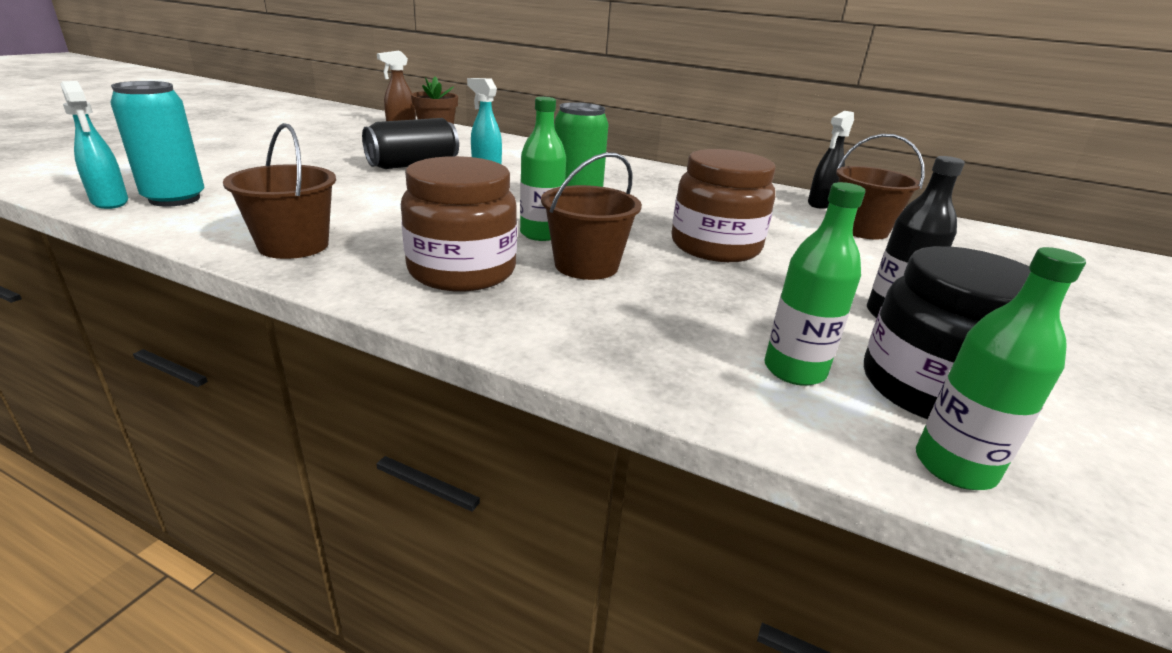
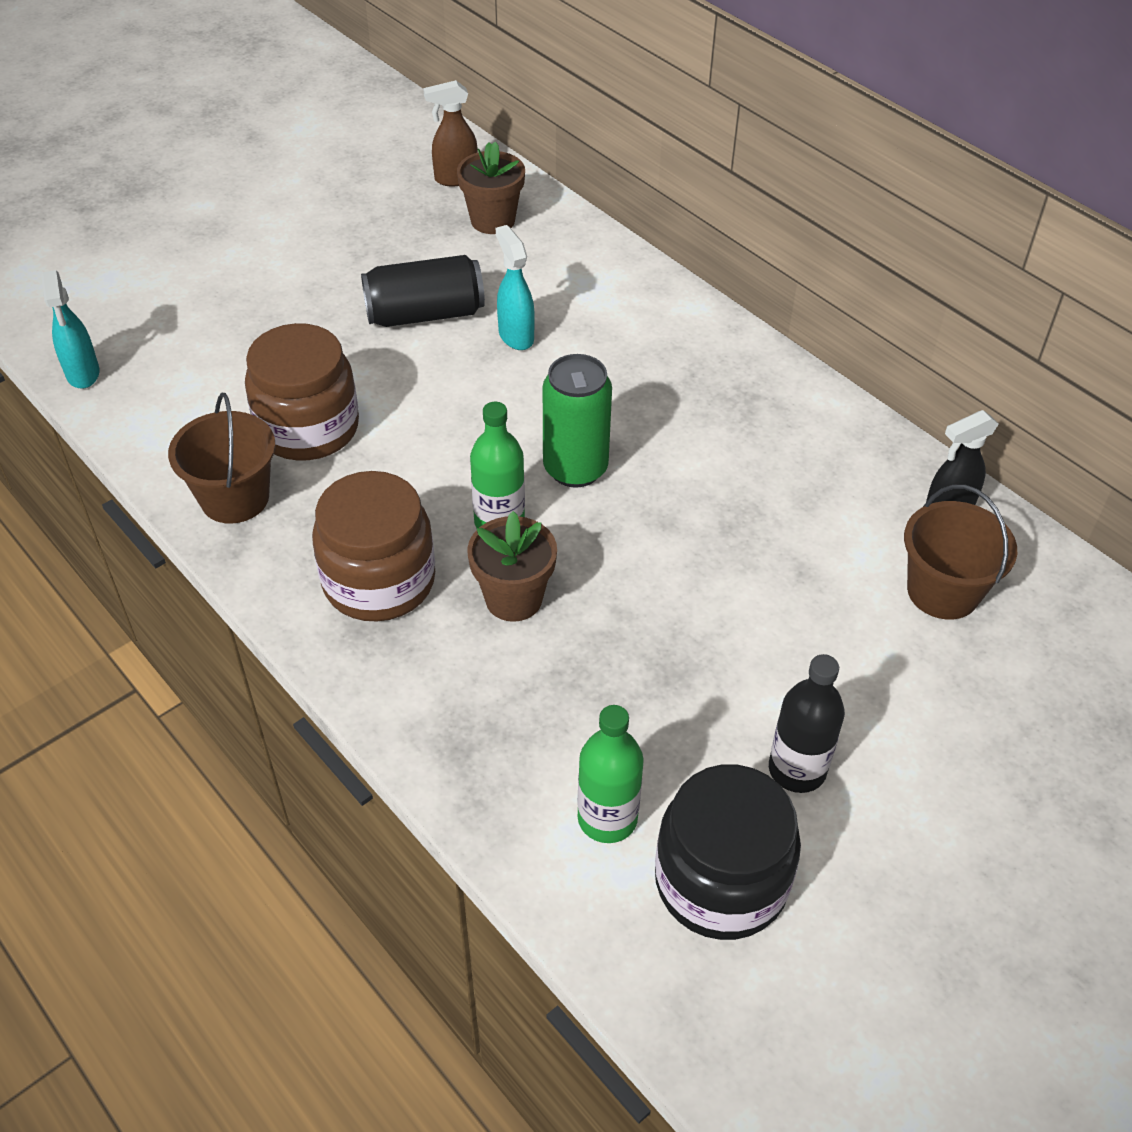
camera: 25 degrees right, 20 degrees up
(175, 199) = (142, 375): turquoise can -> none
(586, 265) = (513, 599): brown bucket -> brown flower pot
(715, 246) = (695, 591): brown jar -> brown jar (308, 428)
(954, 466) = (645, 964): green bottle -> none

